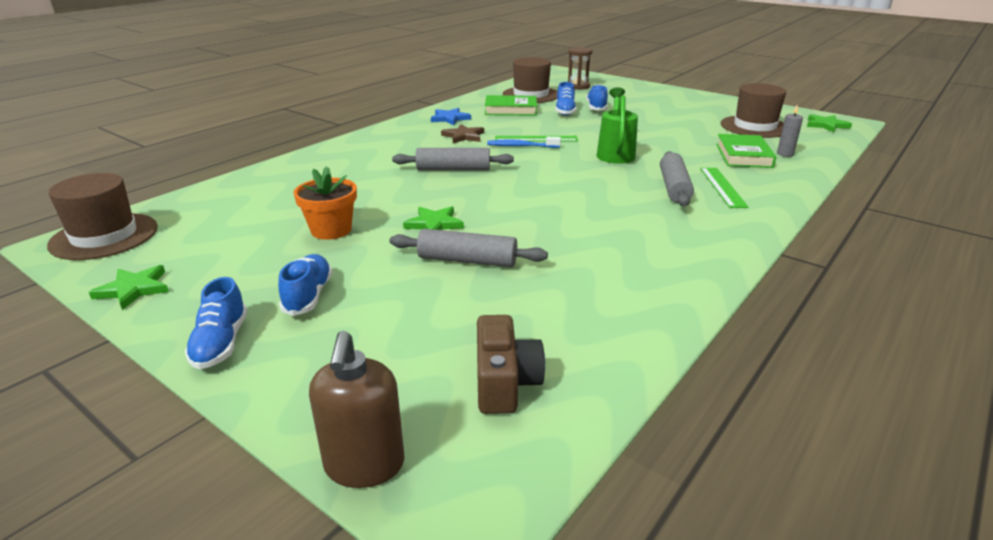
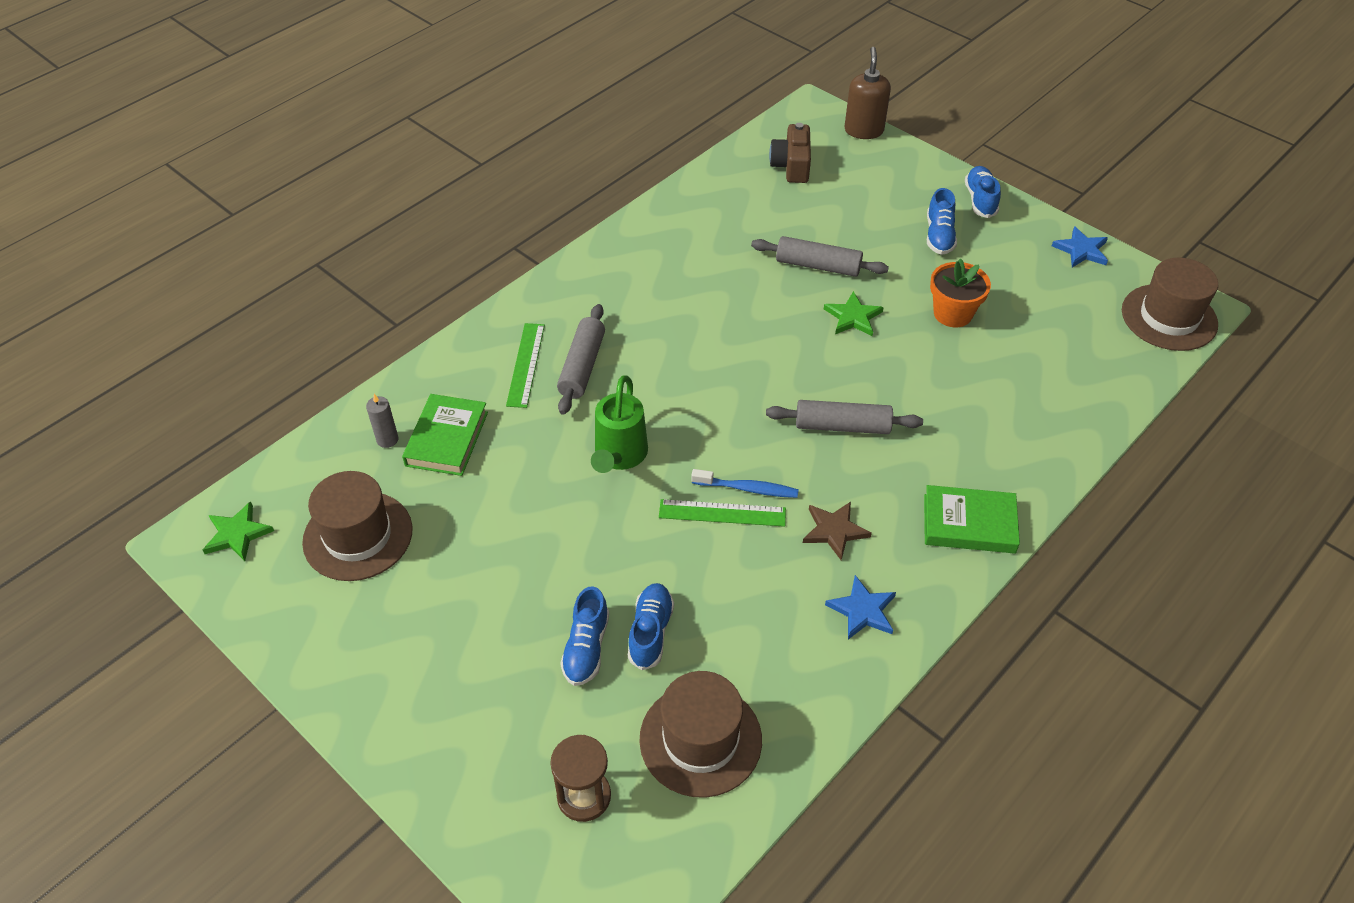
camera: 175 degrees left, 20 degrees up
(134, 289) = (1081, 250): green star -> blue star
(511, 109) = (751, 649): green book -> green book (969, 524)

